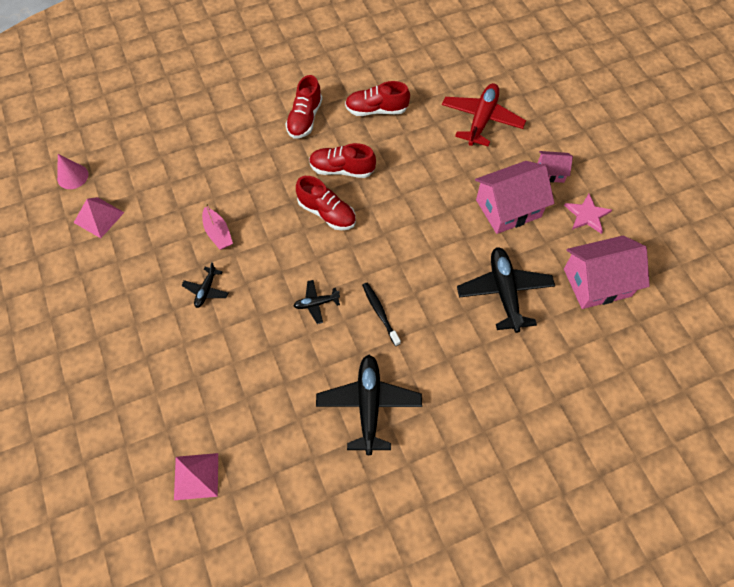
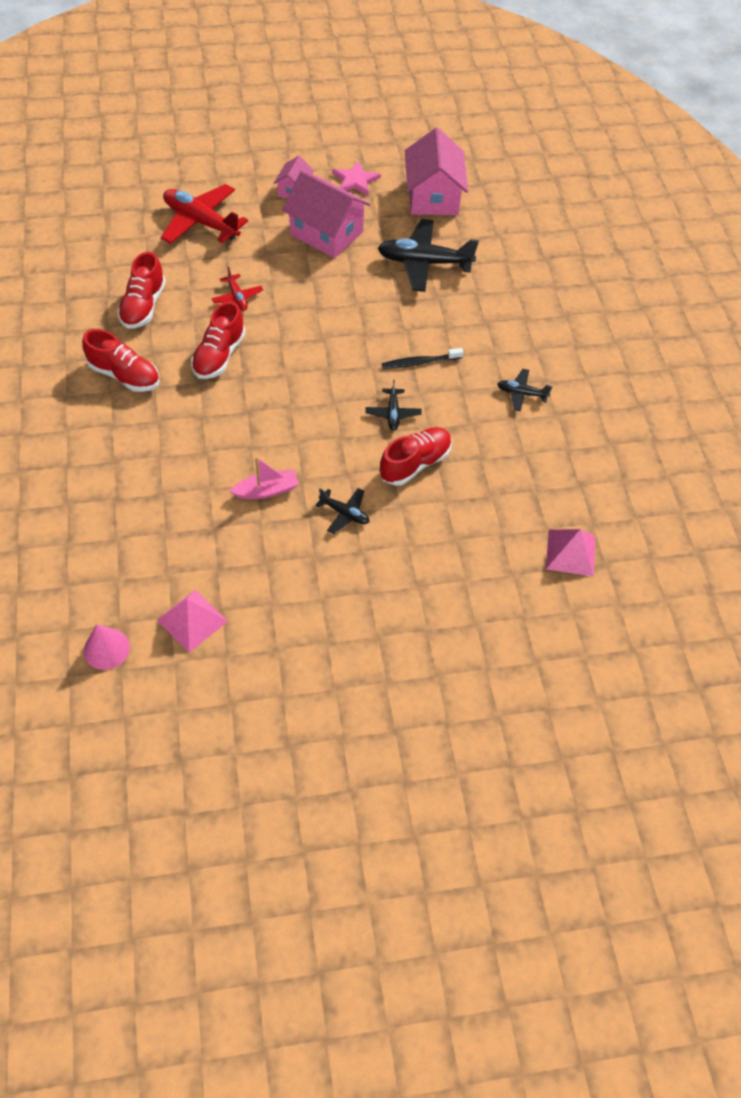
camera: 80 degrees left, 5 degrees down
(327, 213) = (276, 381): red shoe -> red shoe (415, 464)
(369, 405) = (521, 393): black plane -> black plane, size x0.50
(407, 165) = (237, 297): none -> red plane
(508, 208) = (326, 233): pink house -> pink house turned 45 degrees counterclockwise

